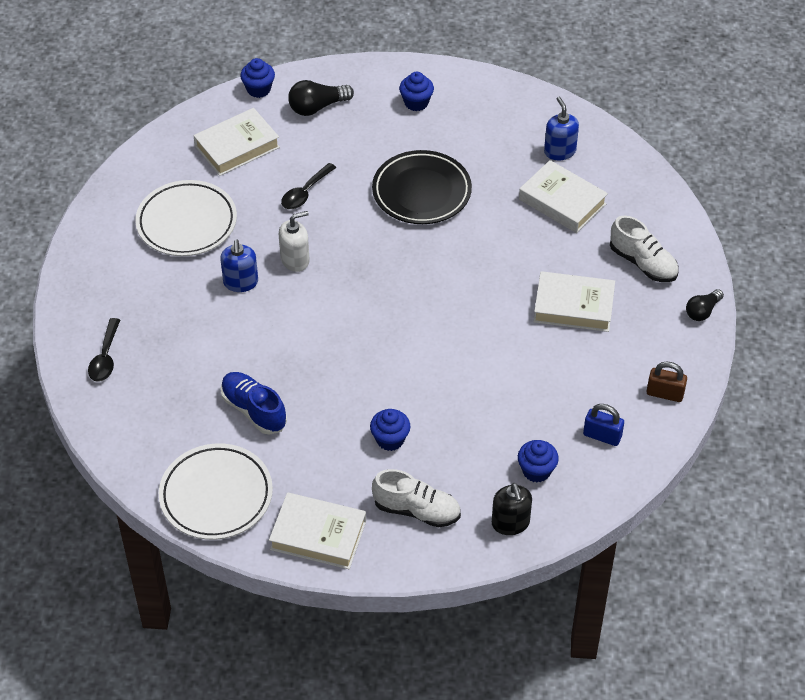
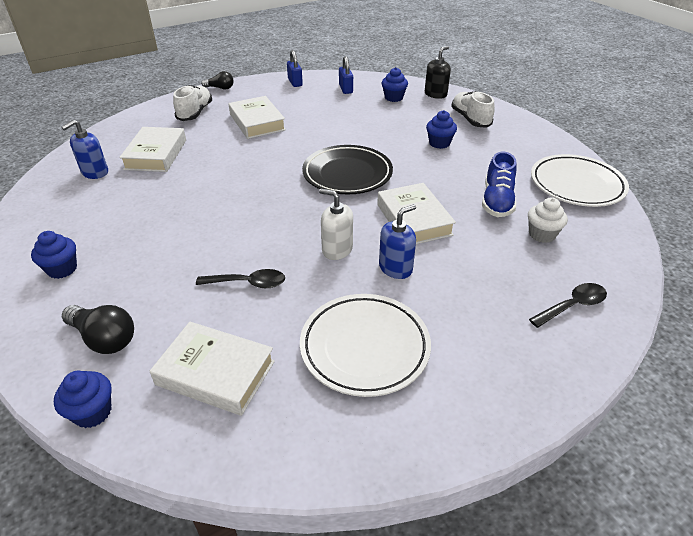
camera: 125 degrees left, 10 degrees down
(184, 405) = (542, 234): none -> white cupcake
(318, 535) = (535, 140): white book -> white book (414, 219)
(421, 192) = (193, 217): black plate -> black plate (347, 174)
(665, 393) = (295, 82): brown padlock -> blue padlock

